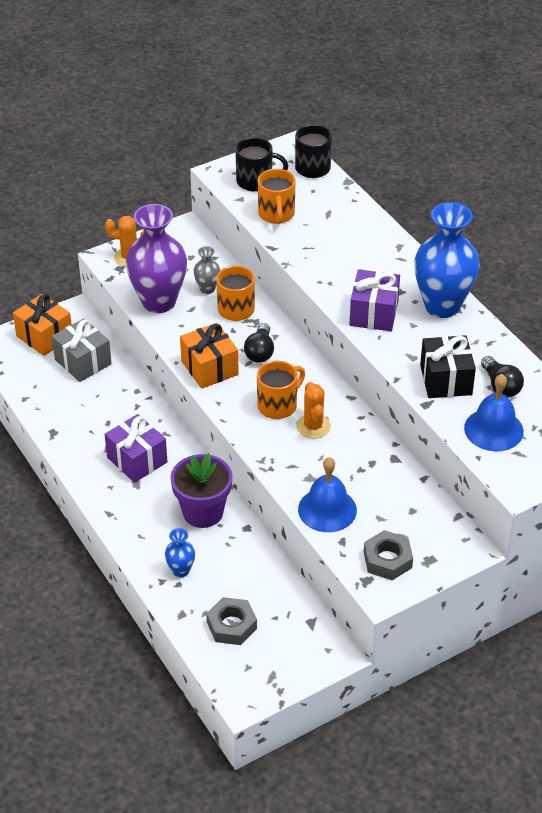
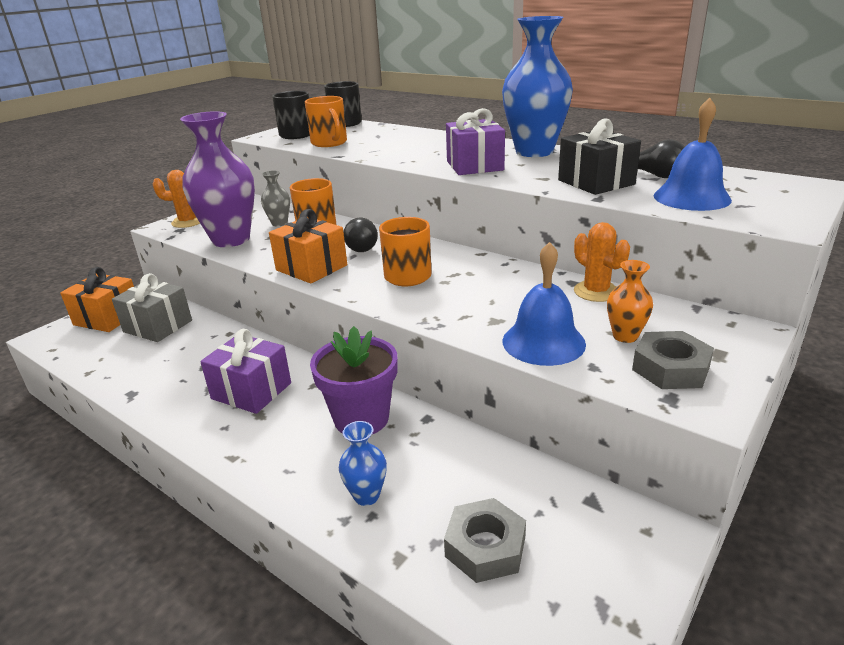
camera: 20 degrees left, 15 degrees down
(313, 426) = (461, 281): orange cactus -> orange cactus (596, 291)
(384, 524) = (625, 336): none -> orange vase

